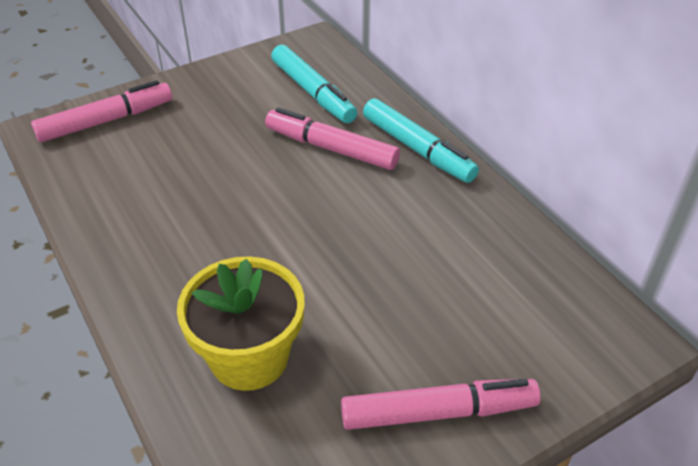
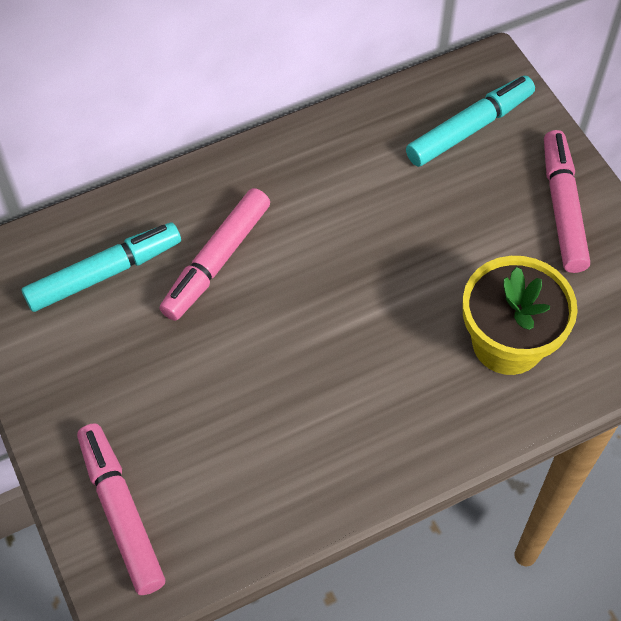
camera: 85 degrees left, 15 degrees up
(417, 149) = (230, 181): turquoise marker -> turquoise marker (470, 128)

